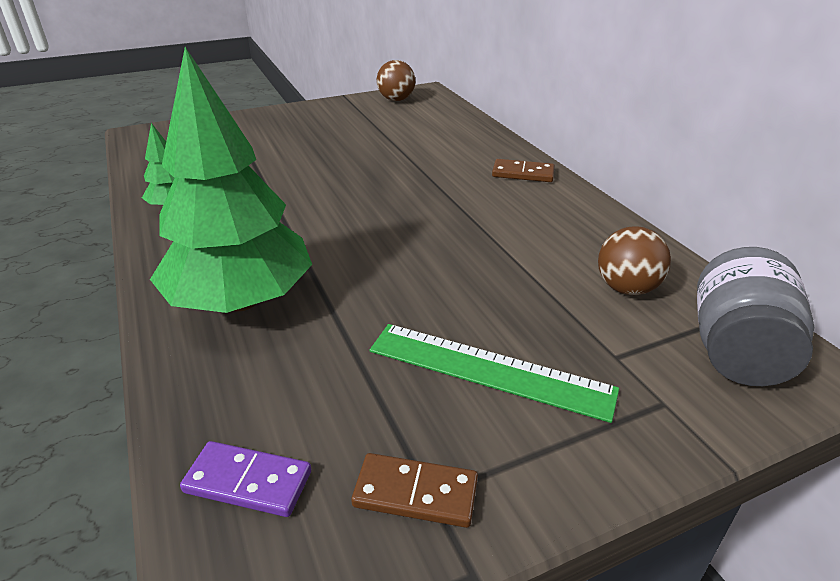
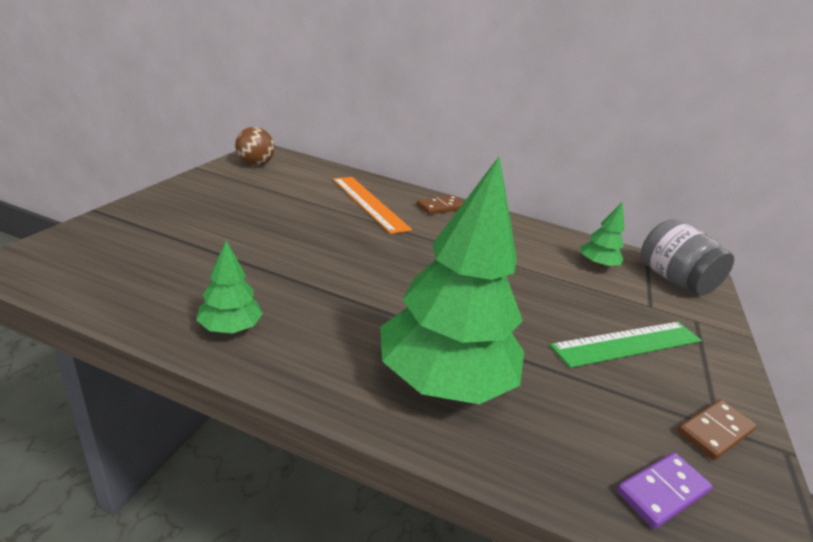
camera: 50 degrees left, 5 degrees down
(445, 152) = (369, 203): none -> orange ruler
(626, 288) = (597, 265): brown ball -> green tree

